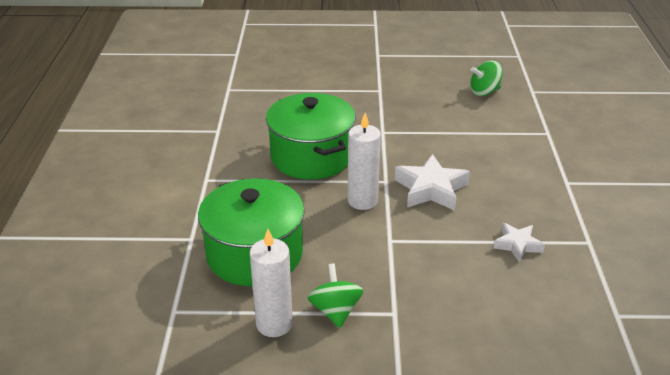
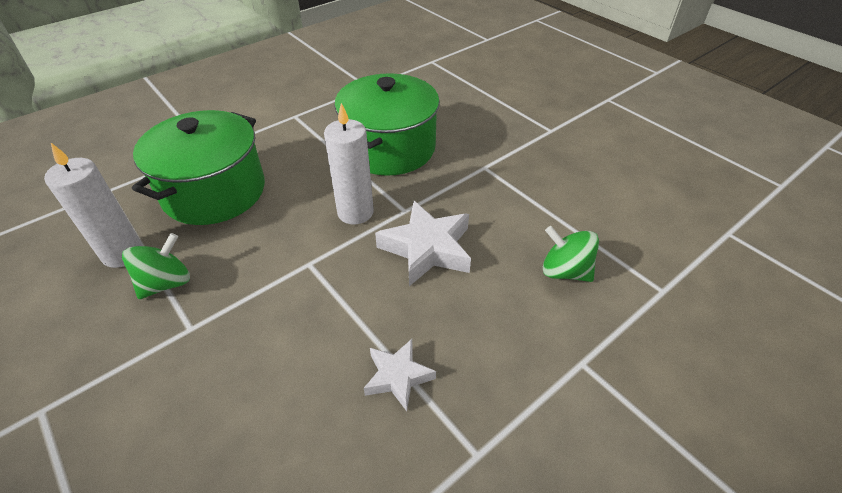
camera: 50 degrees right, 10 degrees up
(484, 92) = (663, 196): green spinning top -> green spinning top (565, 271)

